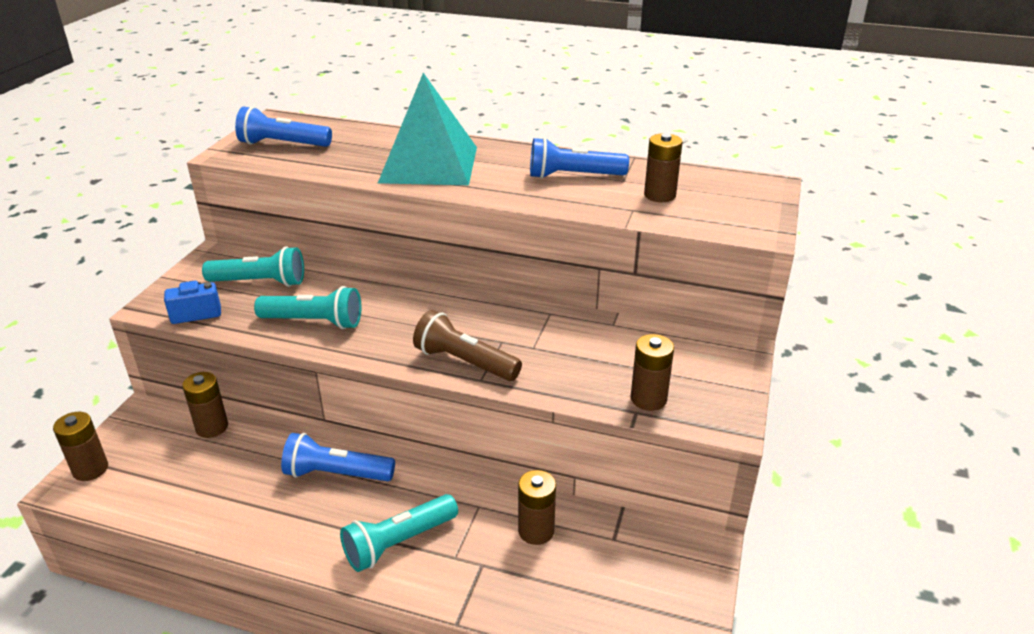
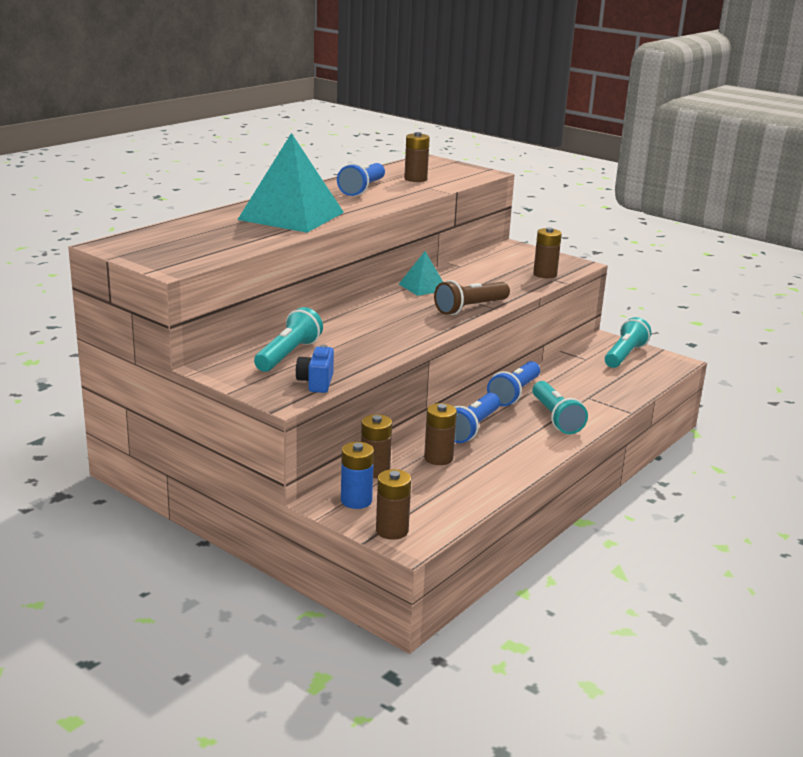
camera: 70 degrees left, 10 degrees down
(147, 431) = (356, 500): none -> blue battery
(283, 144) = (179, 248): blue flashlight -> blue flashlight (514, 393)
(314, 322) = (374, 343): turquoise flashlight -> turquoise flashlight (624, 355)
(511, 314) = (423, 287): none -> turquoise pyramid
(536, 531) = (568, 377): brown battery -> brown battery (438, 458)

